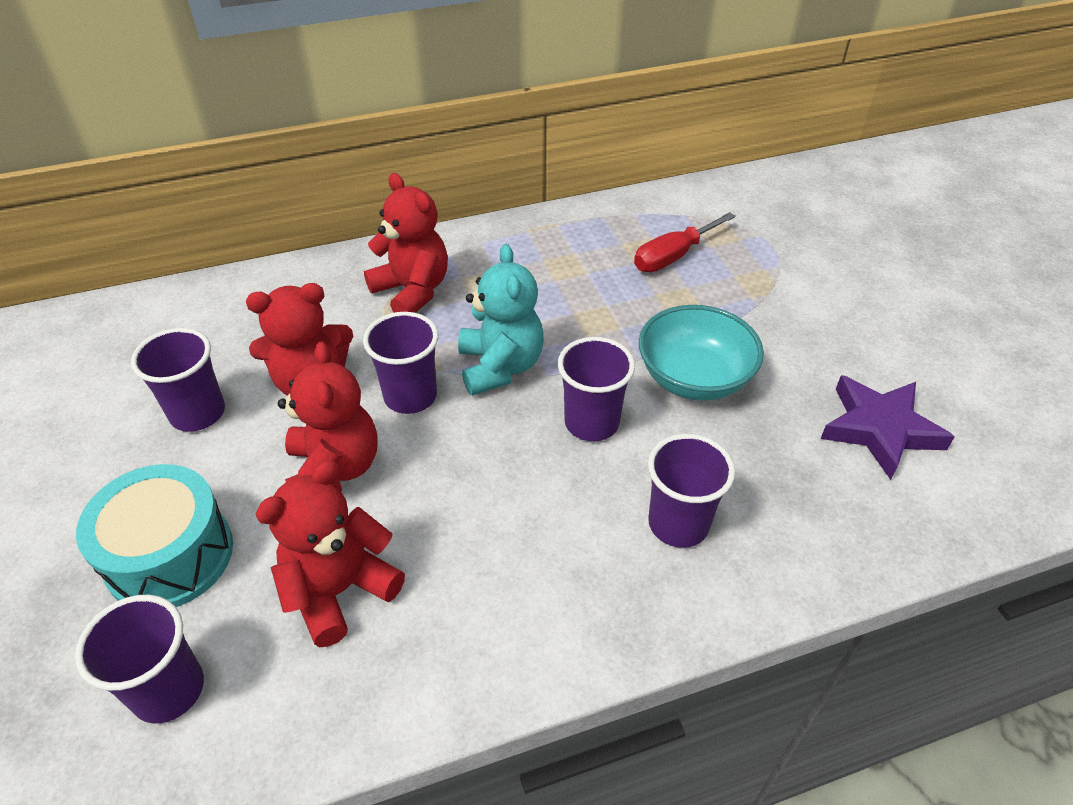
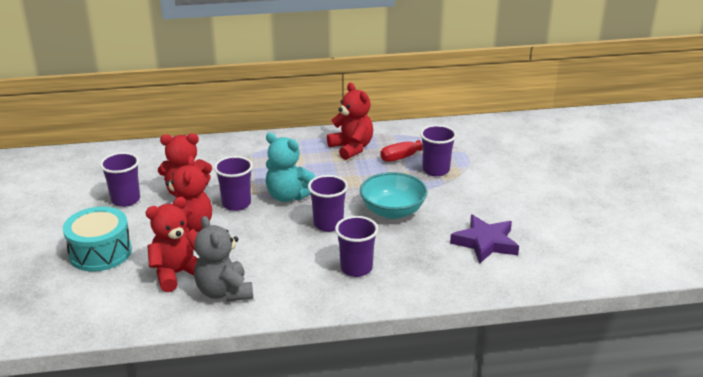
camera: 10 degrees right, 15 degrees down
(169, 690) = (90, 298): purple cup -> purple cup (436, 170)
(412, 291) = (252, 158): red teddy bear -> red teddy bear (351, 148)
(445, 626) = (224, 292): none -> grey teddy bear
(500, 367) = (288, 196): turquoise teddy bear -> turquoise teddy bear turned 120 degrees clockwise

